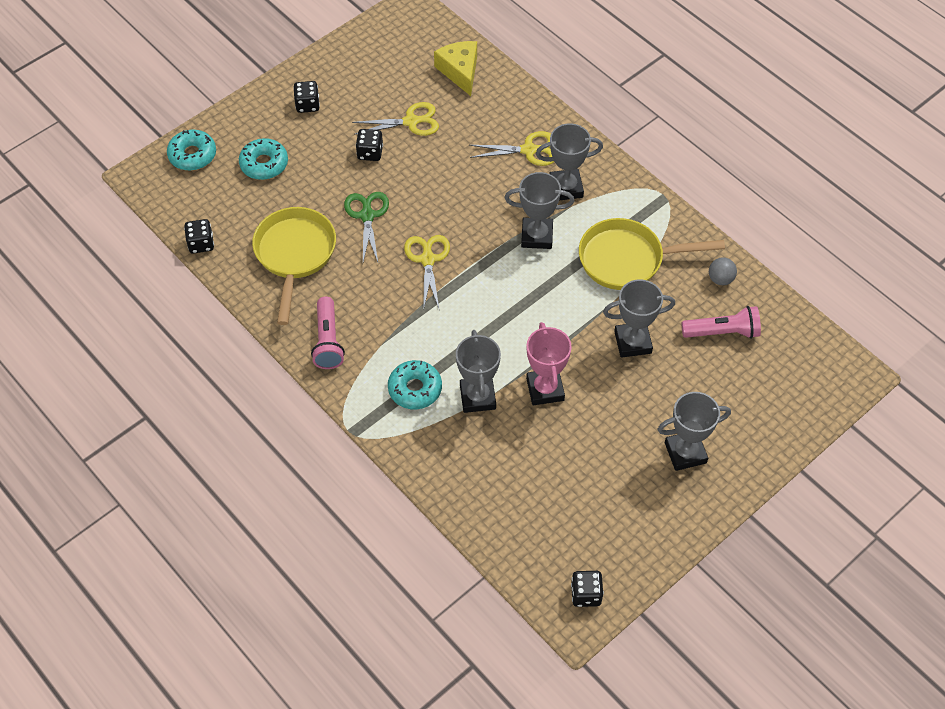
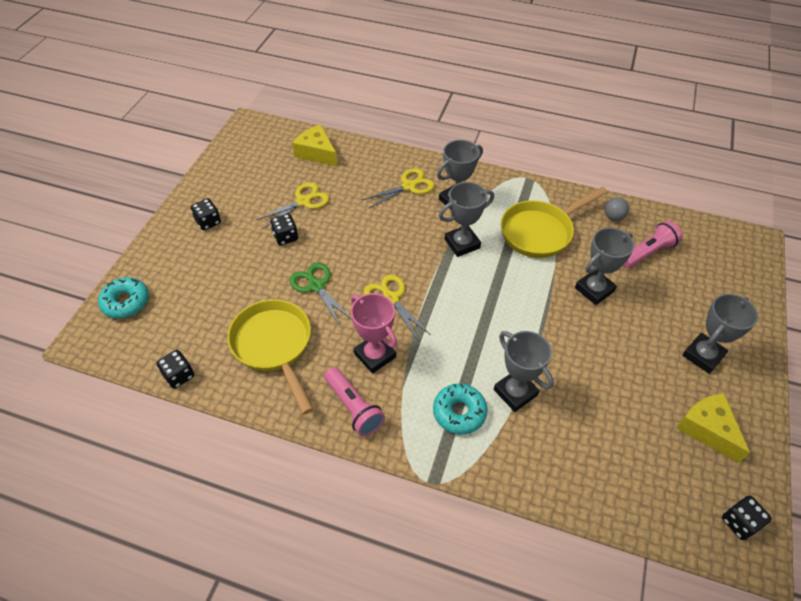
camera: 30 degrees left, 5 degrees down
(264, 164) = (198, 282): turquoise donut -> none
(545, 389) = (561, 358): pink trophy -> pink trophy (375, 355)
(627, 513) = (707, 429): none -> yellow cheese

